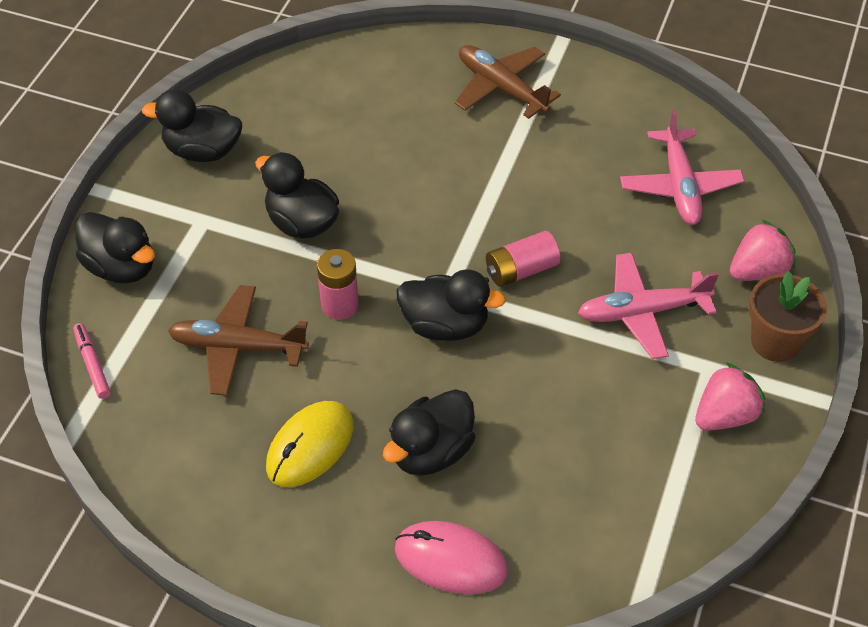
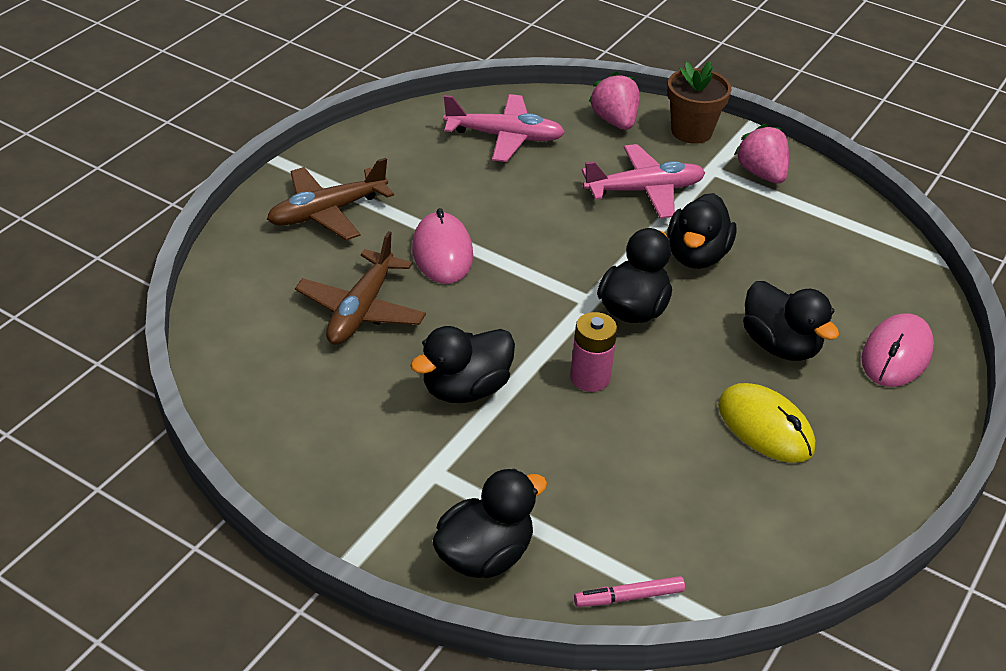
camera: 80 degrees left, 10 degrees down
(202, 151) = (318, 458): black duck -> black duck (696, 256)
(237, 347) = (629, 465): brown plane -> brown plane (361, 310)
(476, 174) = (442, 252): none -> pink mouse
(521, 270) = (577, 249): pink battery -> none
(642, 312) = (645, 190): pink plane -> pink plane turned 105 degrees counterclockwise

